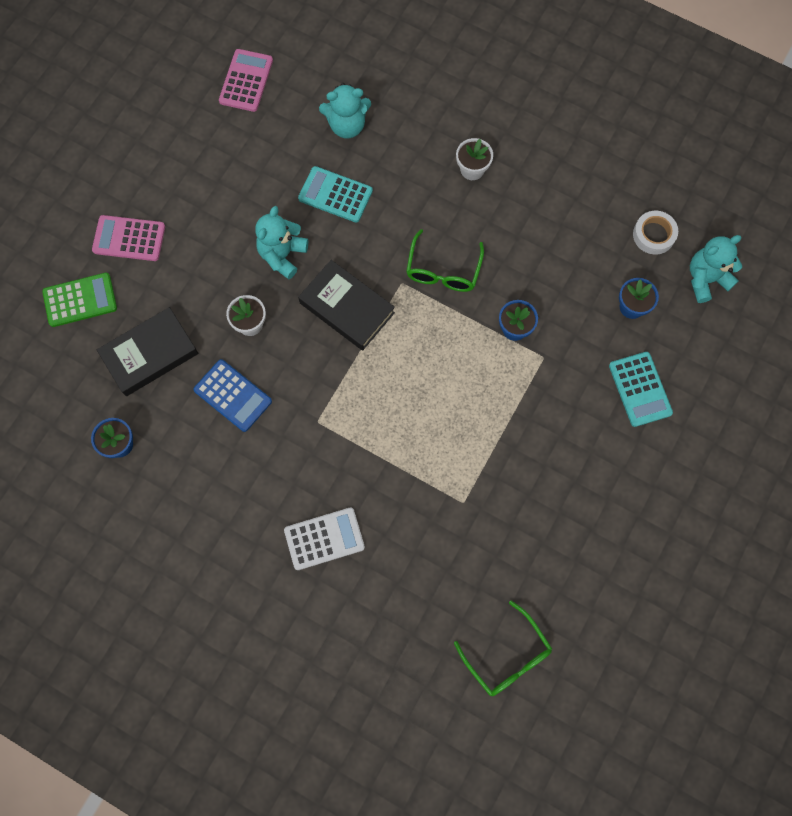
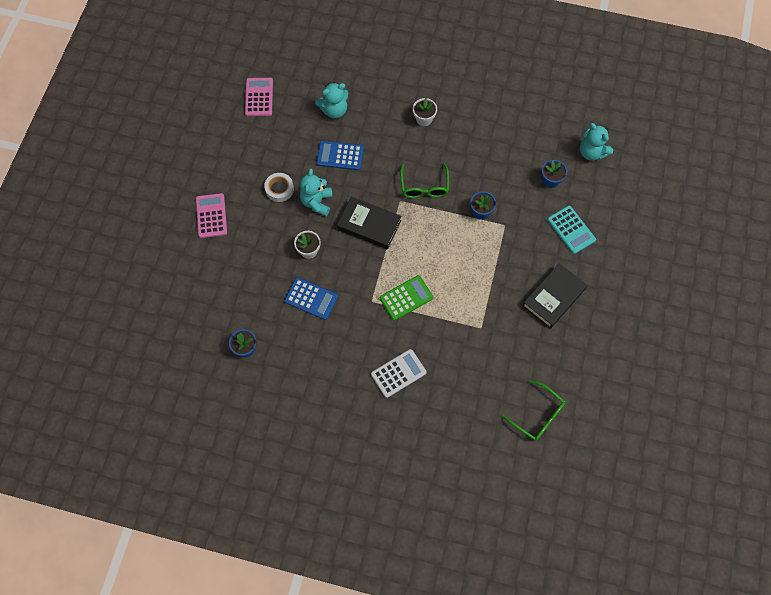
camera: 15 degrees left, 5 degrees down
(80, 300) = (190, 263): green calculator -> green calculator (406, 298)
(129, 238) = (211, 216): pink calculator -> pink calculator turned 90 degrees clockwise
(150, 354) = (248, 286): black book -> black book (553, 298)
(335, 195) = (340, 156): turquoise calculator -> blue calculator
(653, 235) = (551, 133): white tape -> white tape (279, 189)
(706, 279) = (592, 152): turquoise teddy bear -> turquoise teddy bear turned 90 degrees counterclockwise

